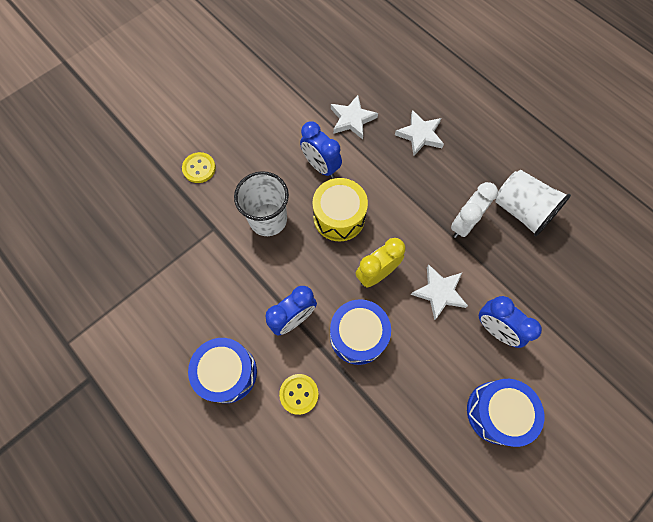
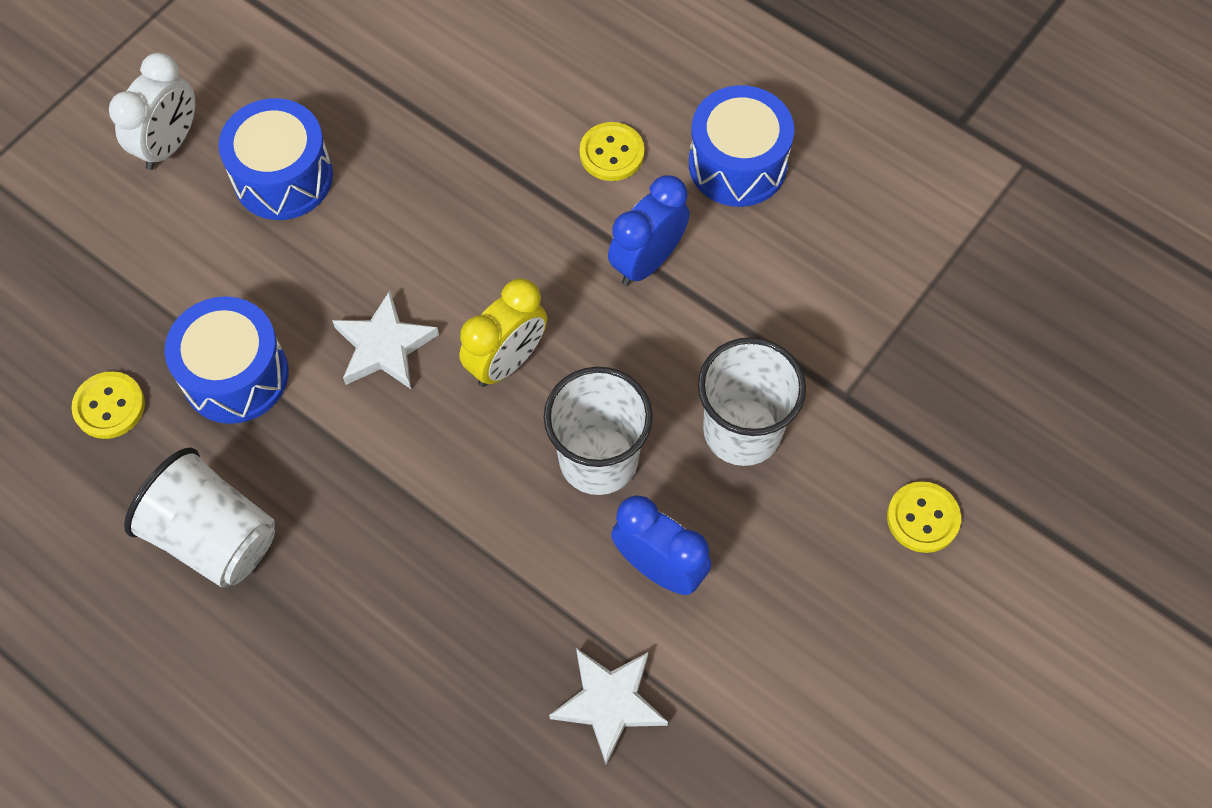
camera: 170 degrees right, 5 degrees down
(339, 217) = (598, 459): yellow drum -> white cup
(358, 336) = (527, 252): blue drum -> blue drum (235, 375)
(420, 135) = (442, 688): white star -> none
(464, 224) = (338, 487): white clock -> white clock (169, 144)
(495, 329) = (280, 301): blue clock -> none
(580, 283) = (109, 406): none -> yellow button

